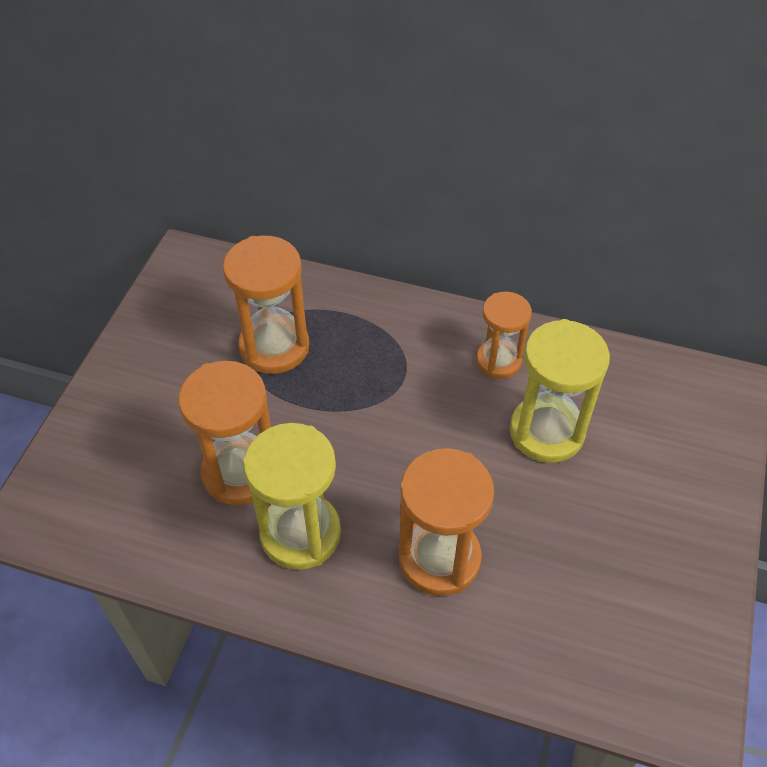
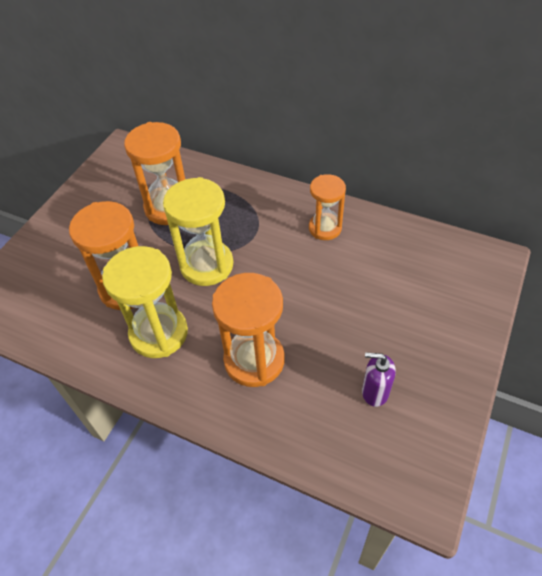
camera: 10 degrees right, 0 degrees up
(546, 432) = (350, 279): yellow hourglass -> yellow hourglass (206, 265)
(605, 585) = (374, 392): none -> purple soap dispenser

